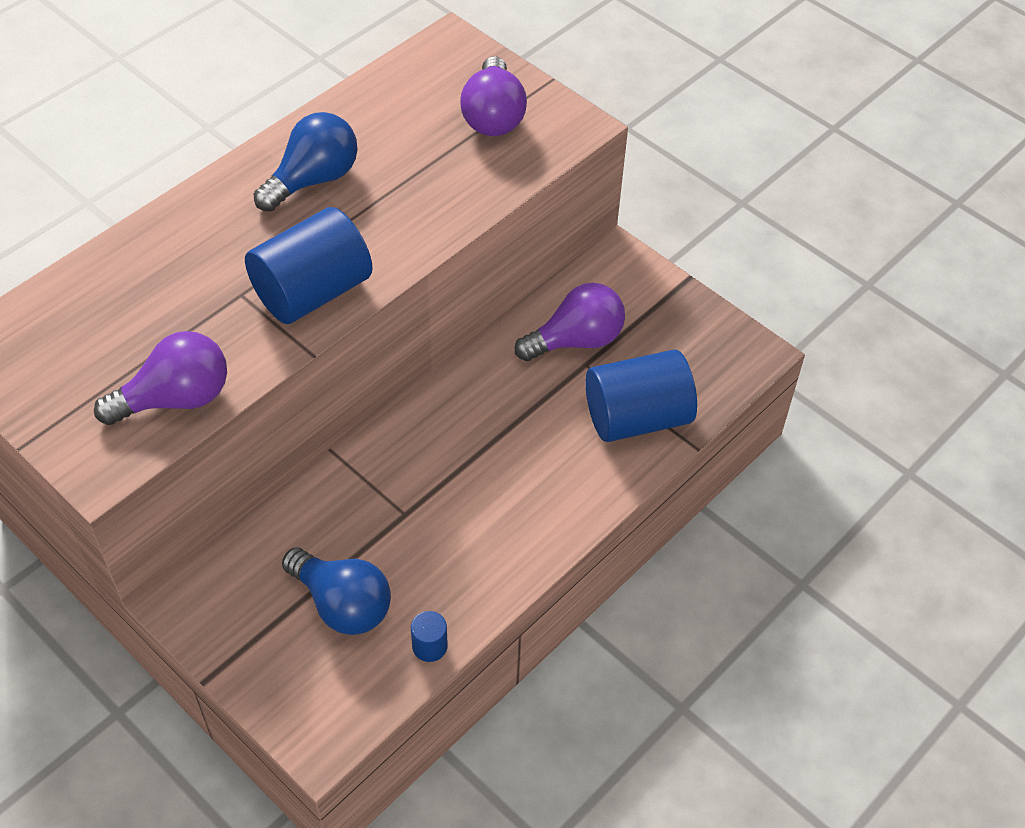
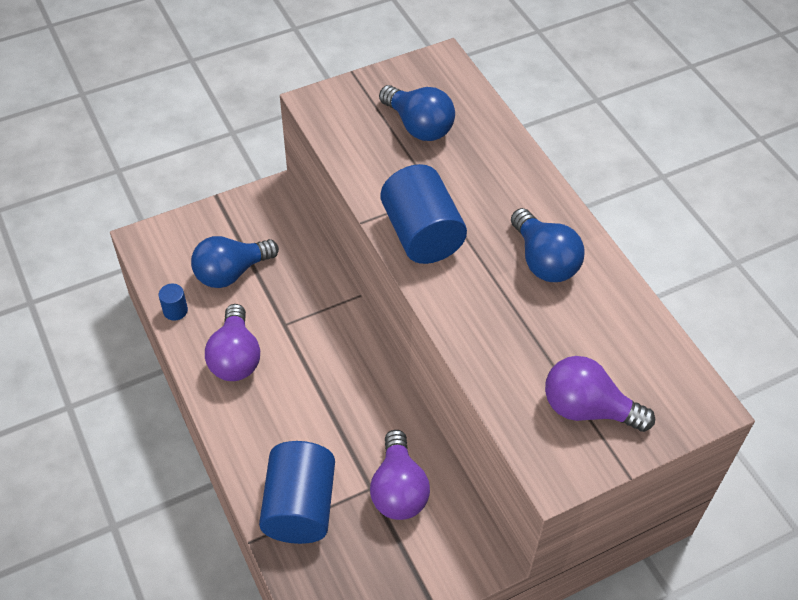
camera: 110 degrees right, 0 degrees up
(120, 341) = (418, 126): none -> blue light bulb
(175, 399) = (355, 145): purple light bulb -> purple light bulb (235, 357)

